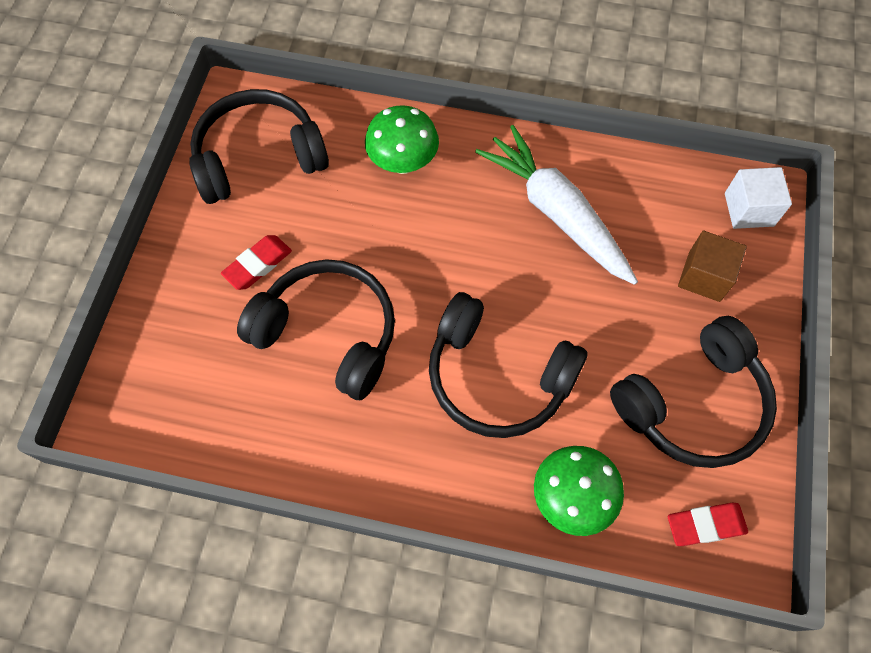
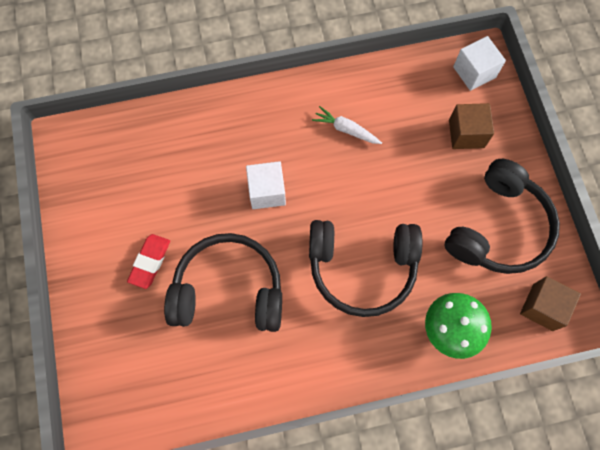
camera: 25 degrees left, 5 degrees up
(259, 158) = (107, 179): black headphones -> none
(403, 163) = (218, 137): green mushroom -> none
(428, 243) = (267, 191): none -> white cube
(556, 212) = (346, 129): white carrot -> white carrot, size x0.45
(705, 525) = (542, 307): red eraser -> brown cube

